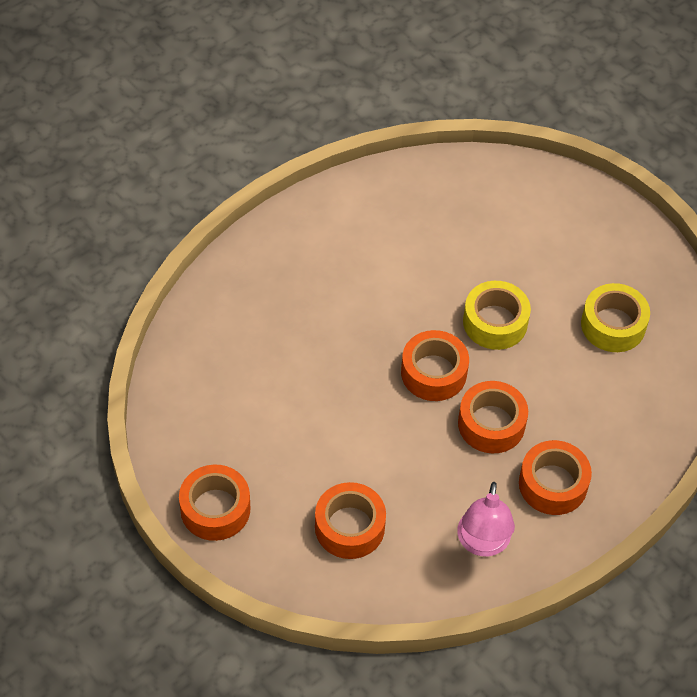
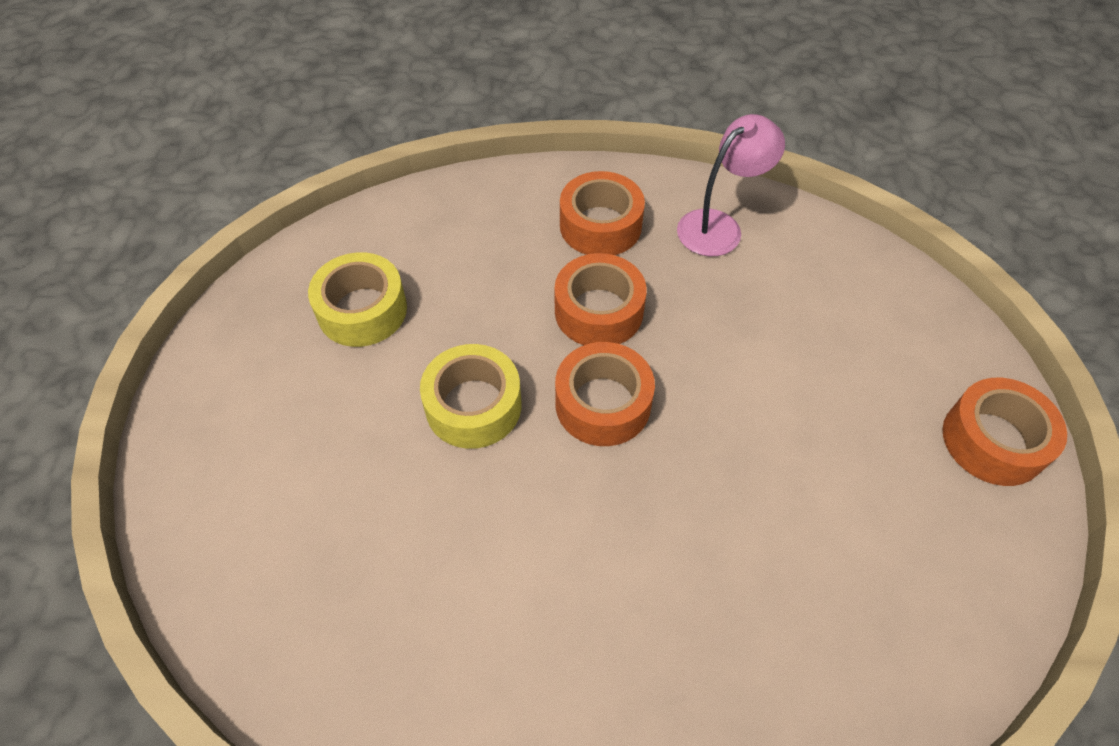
camera: 135 degrees left, 0 degrees up
(349, 527) = (843, 322): orange tape -> none

